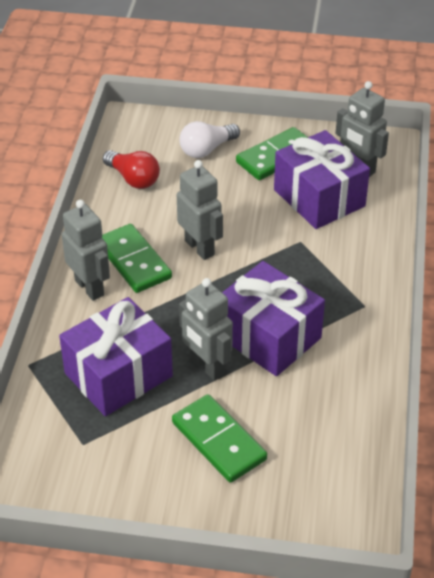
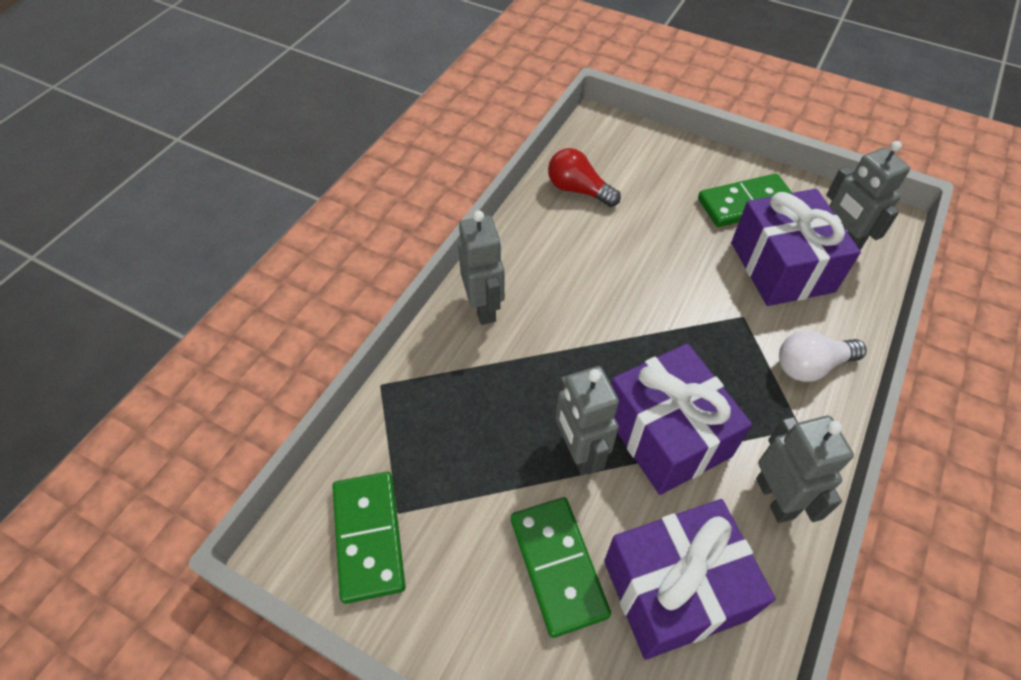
camera: 20 degrees right, 10 degrees up
(118, 374) = (473, 430): purple gift -> purple gift (675, 589)
(133, 179) = (578, 190): red light bulb -> red light bulb turned 150 degrees clockwise
(134, 261) = (544, 288): green domino -> green domino (369, 537)
(200, 248) = (623, 292): grey robot -> grey robot (775, 498)
(207, 149) = (670, 176): white light bulb -> white light bulb (811, 366)

